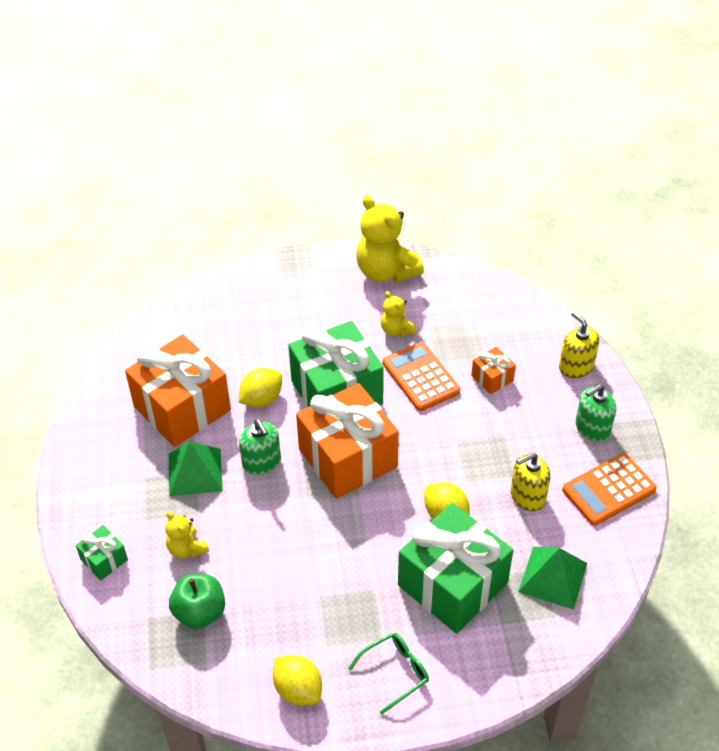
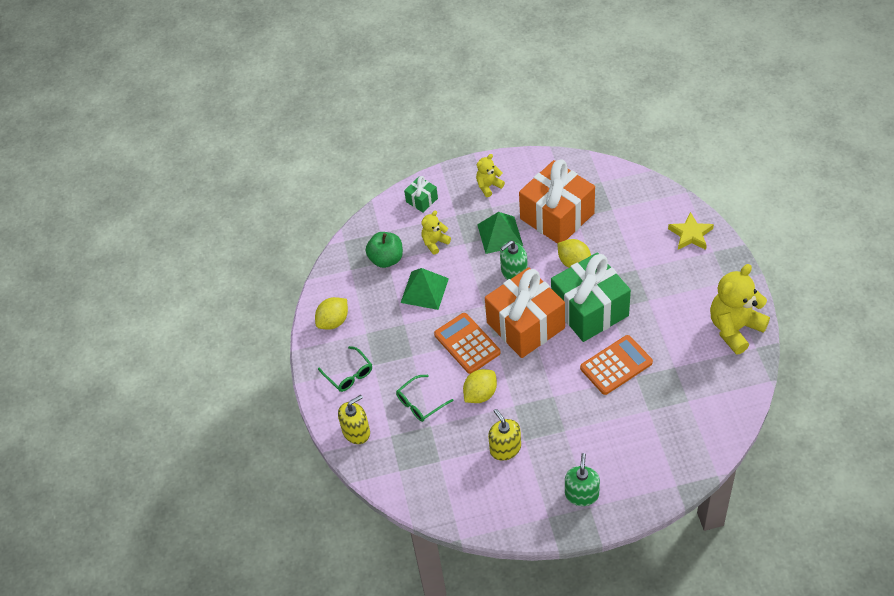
camera: 90 degrees right, 5 degrees up
(248, 289) = (690, 234): none -> yellow star
(396, 330) = (666, 343): yellow teddy bear -> yellow teddy bear (488, 186)
(452, 584) = (420, 403): green gift -> green glasses
(492, 378) = (624, 417): orange gift -> none
(552, 577) = (432, 468): green pyramid -> green pyramid (424, 290)
(576, 366) = (650, 481): yellow soap dispenser -> yellow soap dispenser (356, 432)
(592, 428) = (581, 494): green soap dispenser -> green soap dispenser turned 45 degrees clockwise
(609, 490) = (519, 507): orange calculator -> orange calculator (467, 344)

